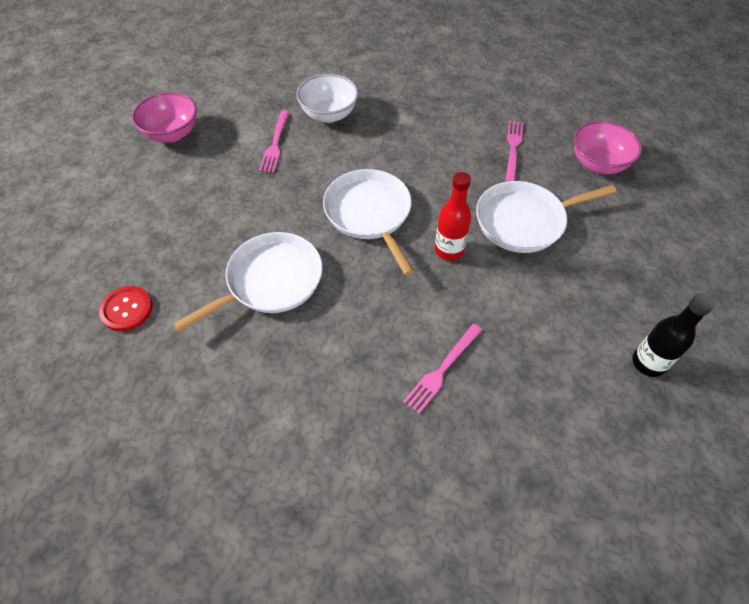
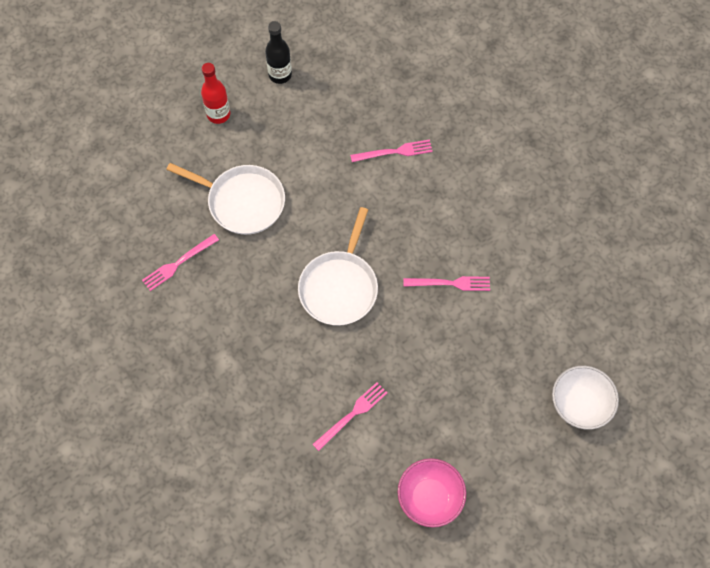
camera: 140 degrees left, 10 degrees up
(127, 309) = (558, 332): red button -> none
(270, 281) = (450, 283): white pan -> pink fork
(329, 114) = (281, 415): white bowl -> white bowl (579, 404)
(449, 250) = (314, 219): red bottle -> red bottle (218, 114)
(598, 164) = (137, 204): pink bowl -> none

